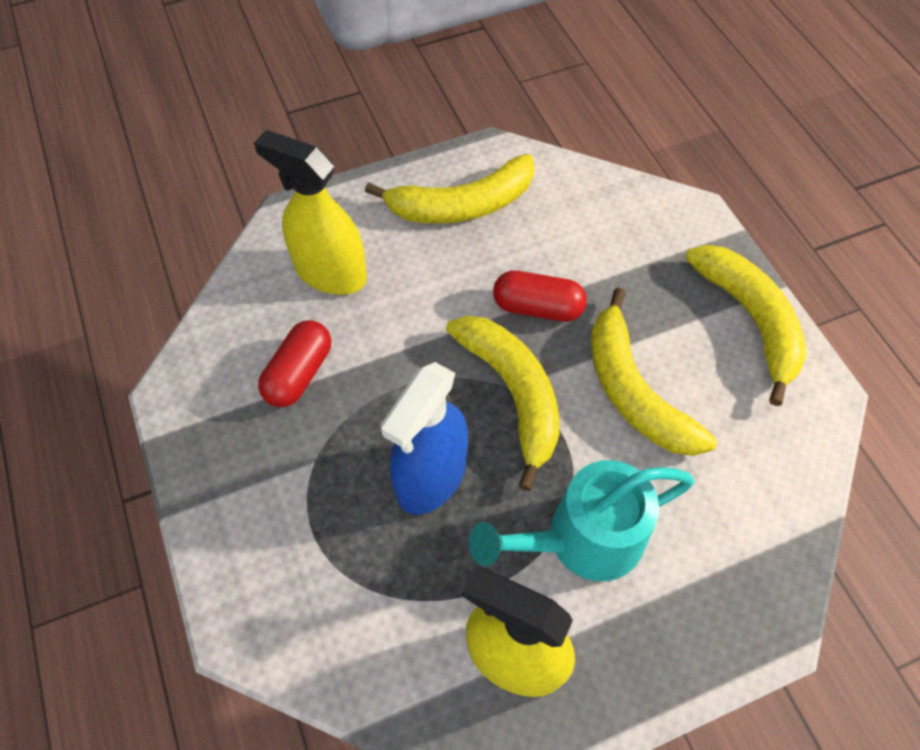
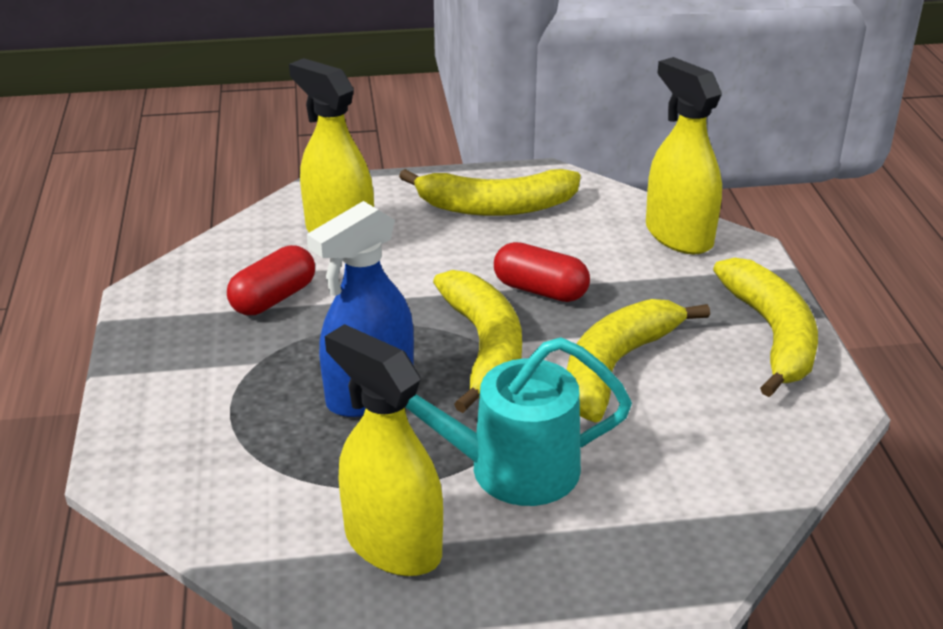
camera: 15 degrees right, 25 degrees down
(633, 390) = (616, 366): yellow banana -> yellow banana turned 45 degrees clockwise
(635, 209) = (678, 235): none -> yellow spray bottle

